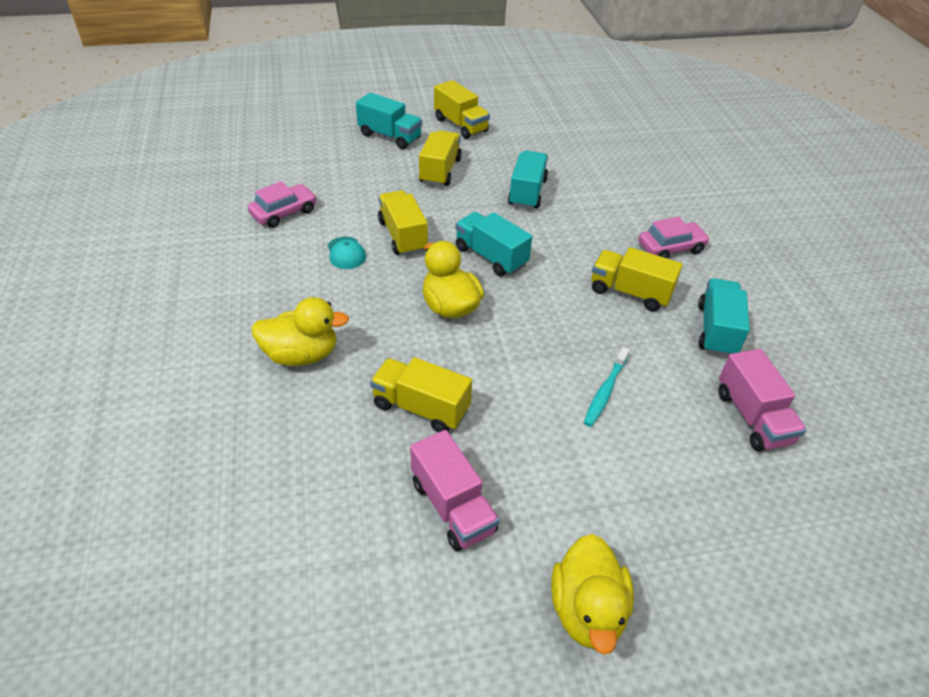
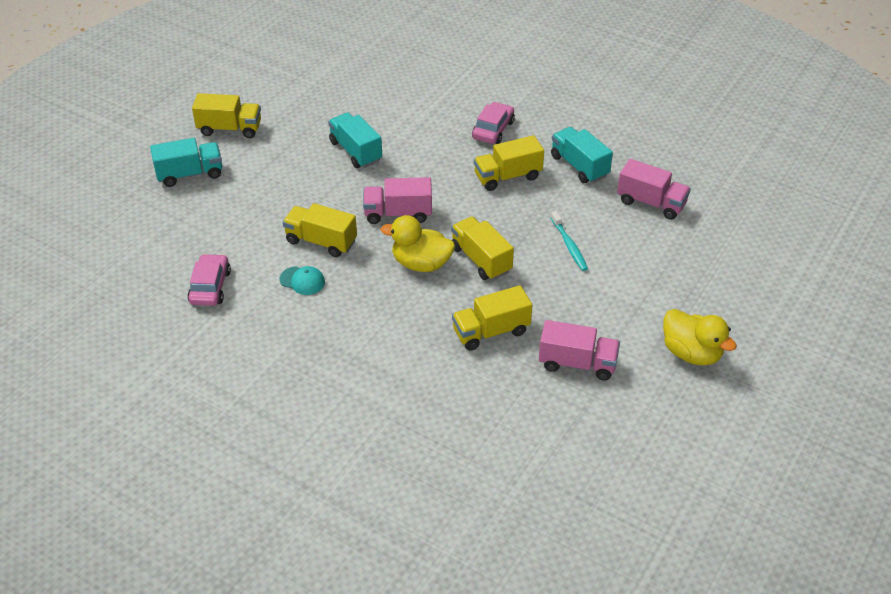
camera: 45 degrees left, 0 degrees up
(301, 355) = (379, 360): yellow duck -> none
(440, 171) = (272, 176): yellow truck -> yellow truck (481, 259)
(491, 257) = (398, 213): turquoise truck -> pink truck

